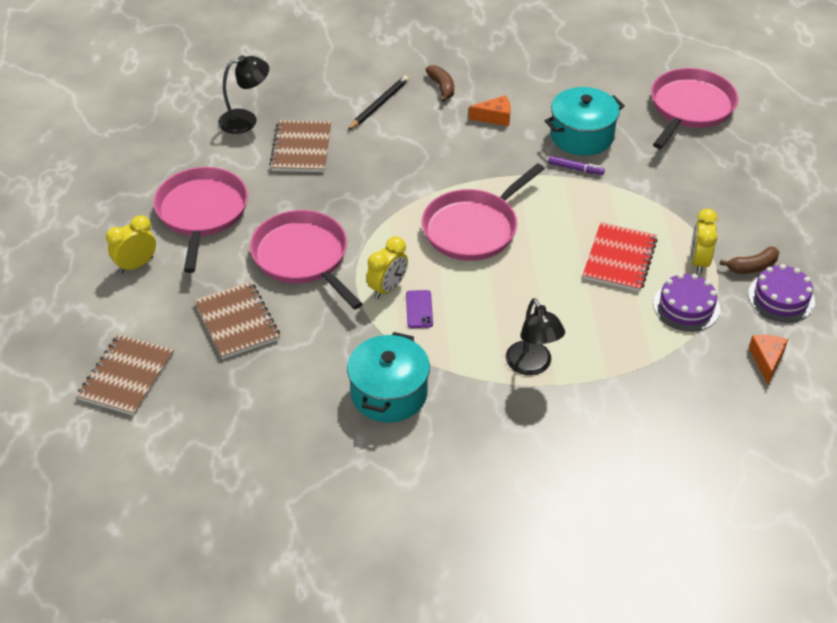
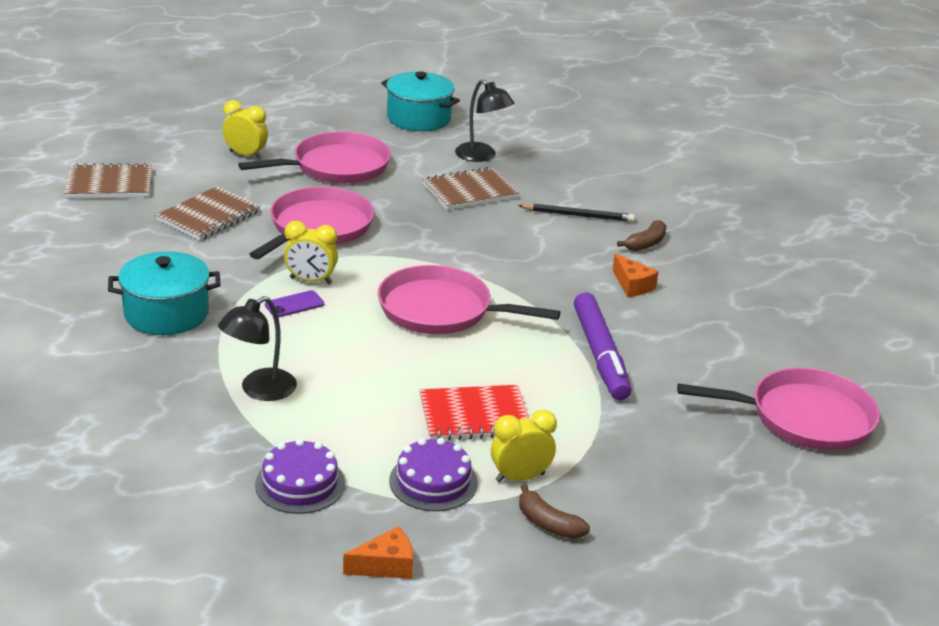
camera: 60 degrees right, 15 degrees down
(575, 169) = (600, 355): purple marker -> purple marker, size x2.23
(582, 136) = (662, 348): turquoise pot -> turquoise pot (418, 118)
(781, 298) = (510, 559): purple cake -> purple cake (300, 484)

